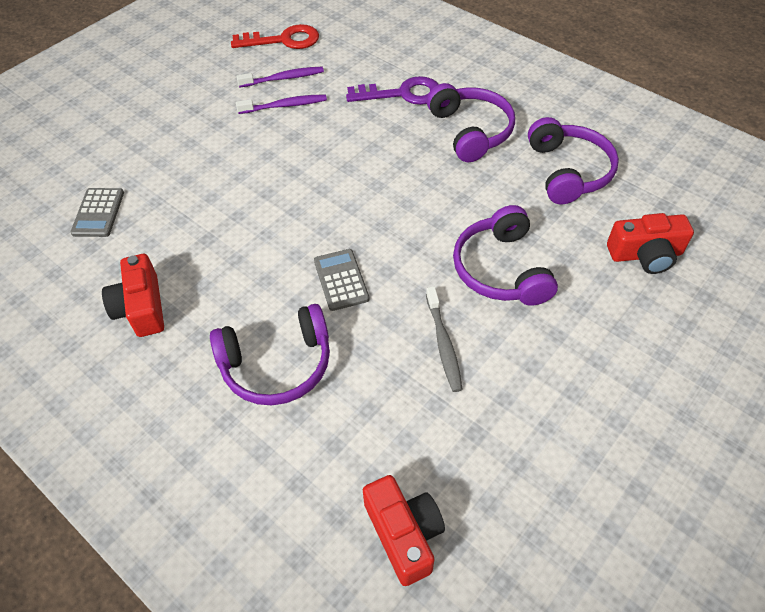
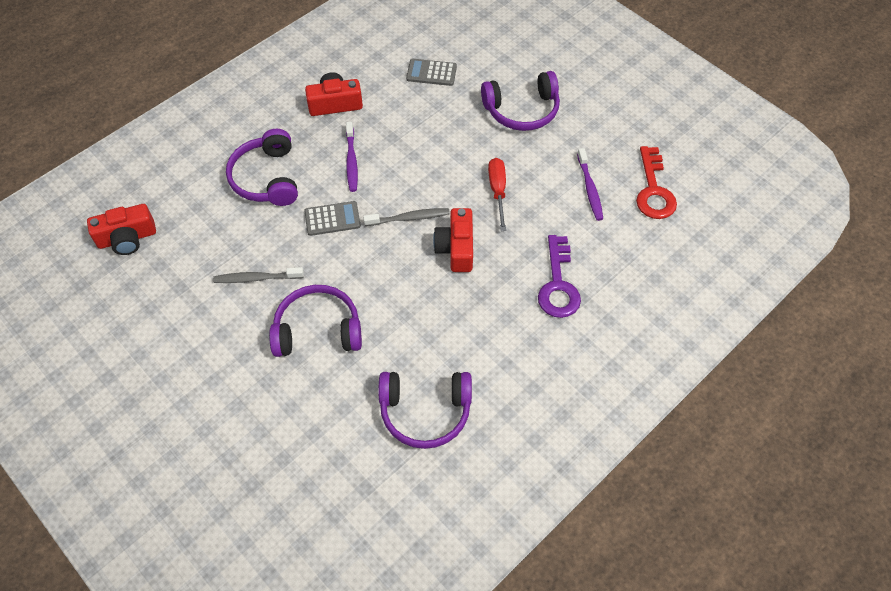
camera: 95 degrees right, 5 degrees up
(285, 106) = (548, 189): purple toothbrush -> purple toothbrush (351, 161)
(290, 141) = (497, 191): none -> red screwdriver
(333, 209) = (409, 218): none -> grey toothbrush
(471, 131) = (494, 336): purple headphones -> purple headphones (522, 110)
(645, 254) = (308, 450): red camera -> red camera (456, 248)

